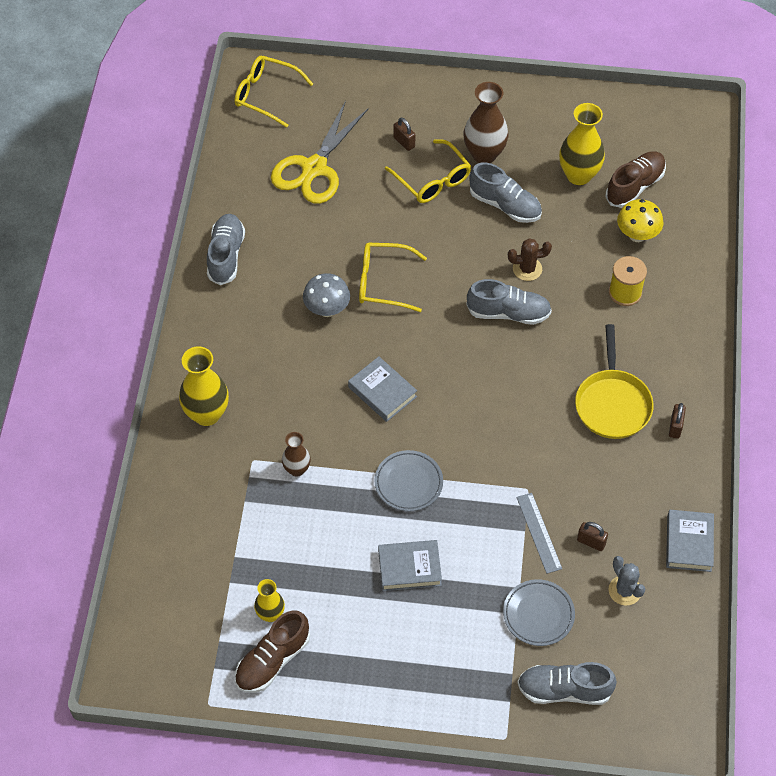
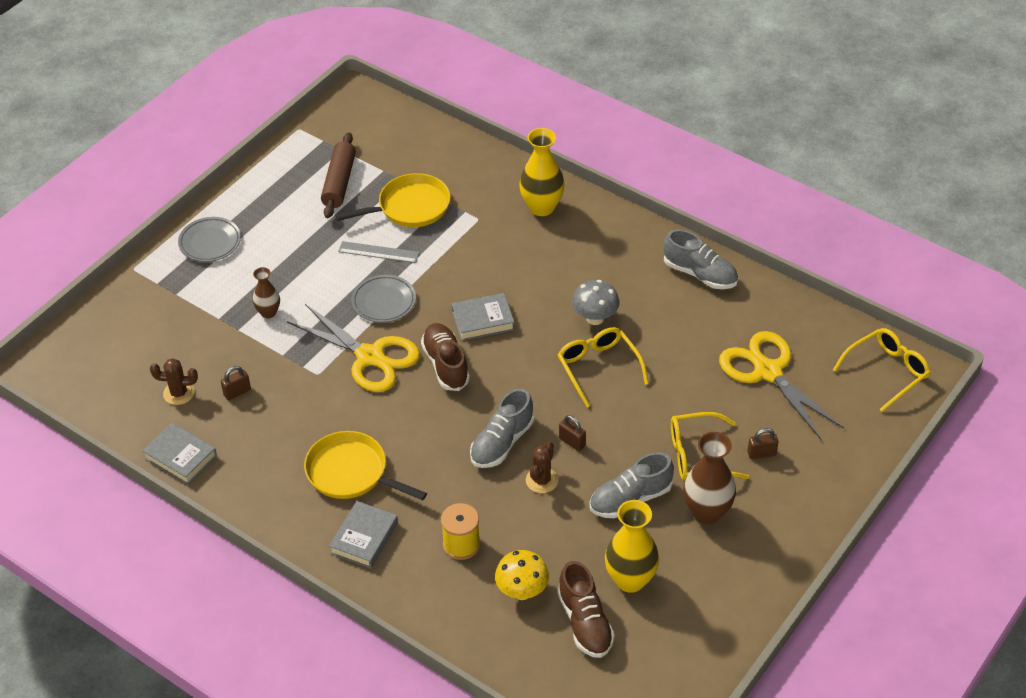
camera: 120 degrees right, 10 degrees down
(270, 528) = (410, 207): none -> yellow pan
(270, 614) = (339, 182): yellow vase -> brown rolling pin
(272, 660) = (302, 171): brown shoe -> brown shoe (446, 364)
(297, 469) = (449, 241): brown vase -> brown vase (268, 312)
(383, 282) = (598, 368): yellow glasses -> yellow glasses turned 60 degrees counterclockwise
(409, 568) = (310, 272): grey book -> grey book (364, 538)
(481, 458) = (370, 357): none -> yellow scissors
(538, 614) = (207, 330): grey plate -> grey plate (210, 242)
(539, 532) = (273, 363): grey ruler -> grey ruler (378, 252)
(564, 690) = (136, 317): grey shoe -> none
(624, 590) = (179, 393): grey cactus -> brown cactus
(675, 427) = (292, 507): brown padlock -> brown padlock (572, 442)

